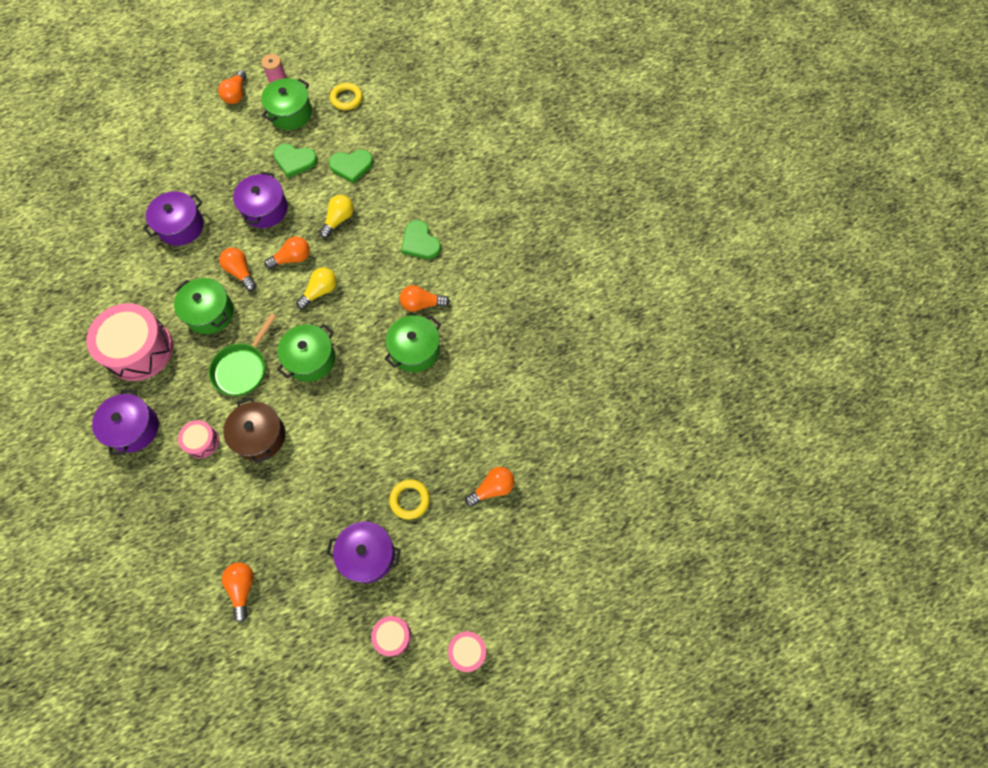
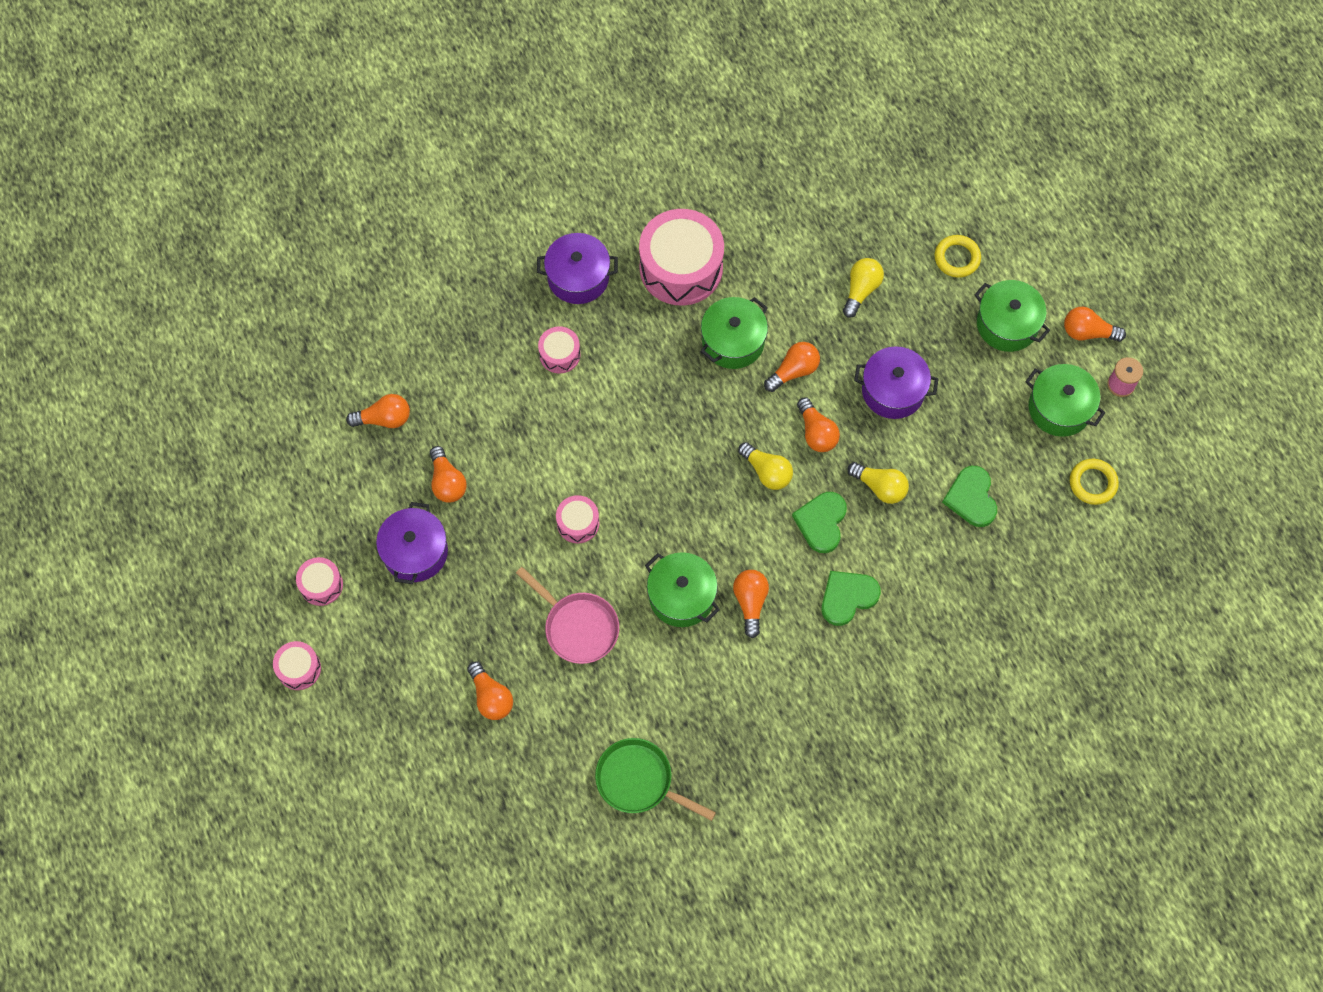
camera: 90 degrees right, 0 degrees up
(181, 226) = (861, 290): purple pot -> yellow light bulb
(242, 368) = (655, 388): green pan -> green pan (639, 780)
(260, 436) = (565, 418): brown pot -> none
(295, 161) = (976, 421): green heart -> green heart (821, 522)
(307, 530) = (447, 482): none -> orange light bulb
(310, 359) = (668, 468): green pot -> green pot (1007, 324)
(351, 425) = (578, 523): none -> pink drum
(410, 500) = (480, 597): yellow ring -> yellow ring (957, 258)
(437, 424) = (578, 627): none -> pink pan

